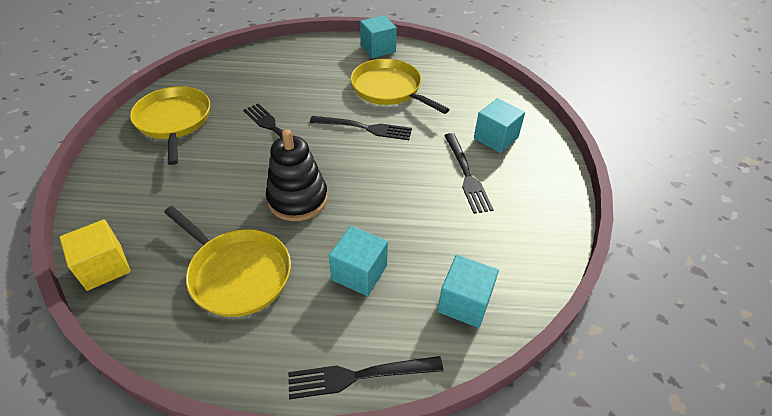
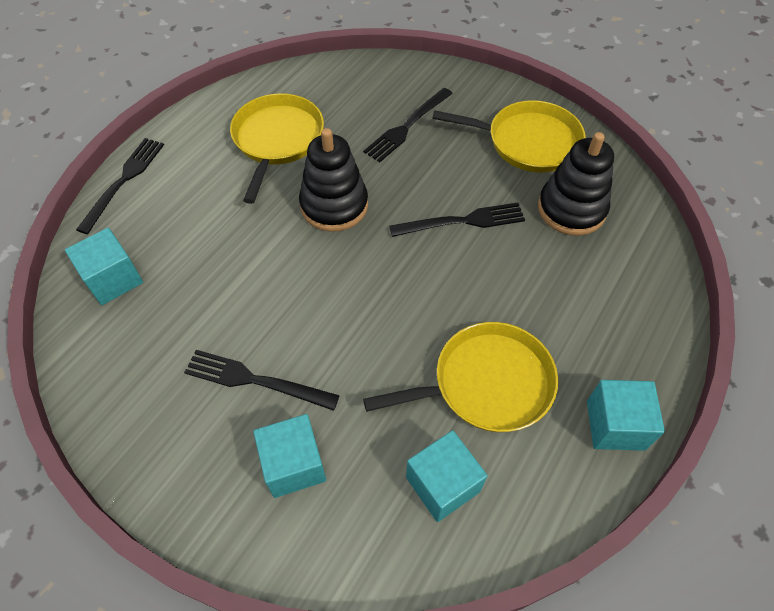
camera: 120 degrees right, 10 degrees up
(104, 267) = (346, 71): yellow cube -> none
(236, 89) = (571, 209): none -> black stacking toy
(237, 273) = (277, 140): yellow pan -> yellow pan turned 120 degrees clockwise
(359, 272) = (209, 218): turquoise cube -> turquoise cube (443, 484)
(365, 128) = (412, 312): black fork -> black fork (407, 126)

